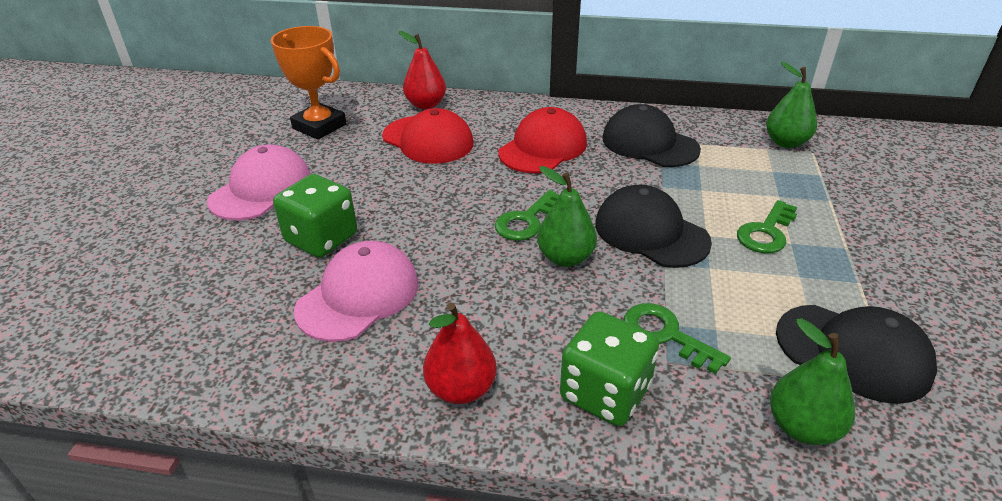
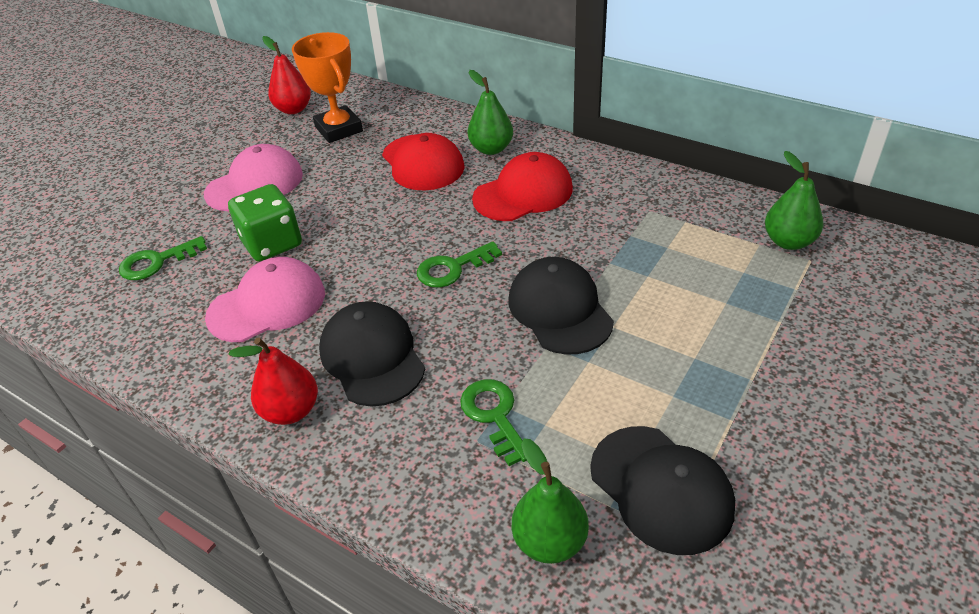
camera: 25 degrees right, 5 degrees up
(426, 105) = (446, 123): red pear -> red pear (293, 109)
(565, 258) = (460, 315): green pear -> green pear (491, 149)
(605, 393) = (401, 452): green dice -> none
(649, 143) = (634, 211): black cap -> black cap (372, 357)
(766, 232) = (678, 339): green key -> green key (157, 262)

